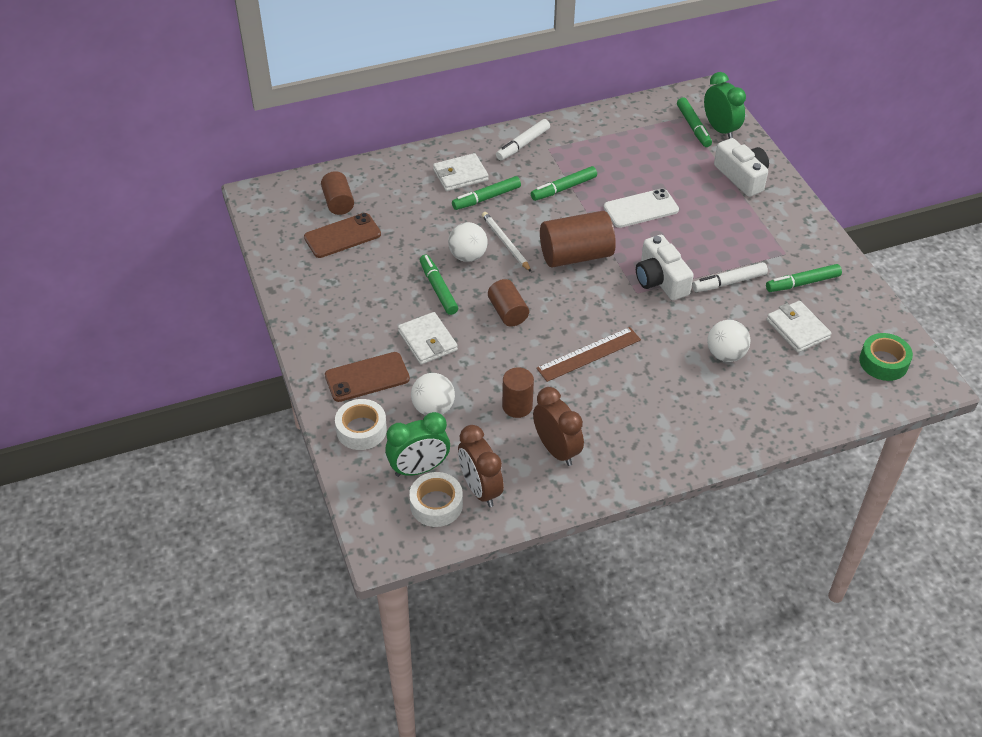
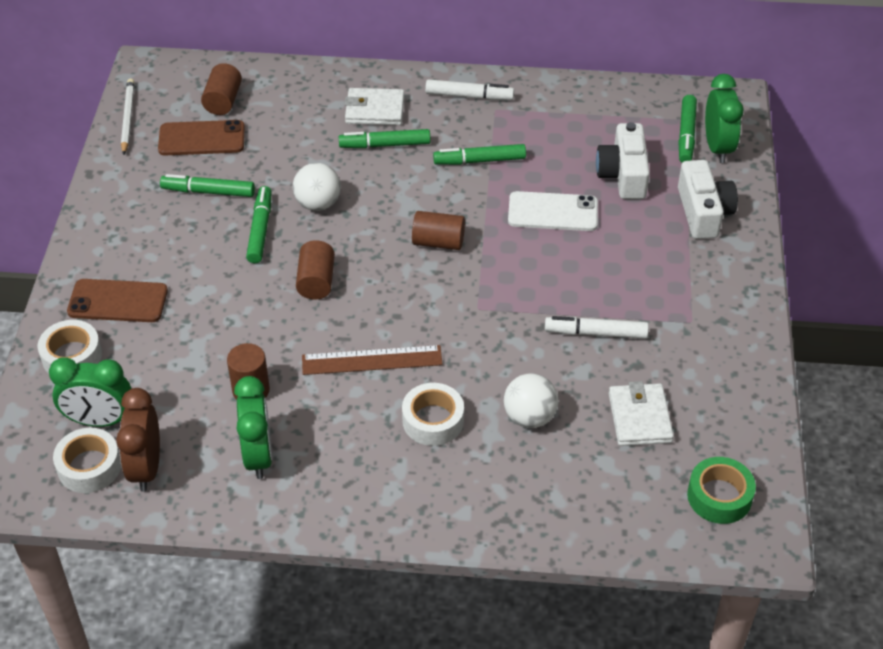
camera: 25 degrees right, 0 degrees up
(427, 341) = (208, 284): white wallet -> none
(433, 408) = (161, 360): white ball -> none
(505, 243) = (369, 202): white pencil -> white pencil (127, 118)
(523, 144) = (469, 96): white marker -> white marker turned 150 degrees counterclockwise
(556, 450) = (258, 455): brown clock -> green clock
(576, 255) = (438, 242): brown cylinder -> brown cylinder, size x0.60
(660, 280) = (516, 303): white camera -> white camera (623, 174)
(662, 380) = (433, 420): none -> white tape
(802, 283) = (686, 364): green marker -> green marker (208, 191)

